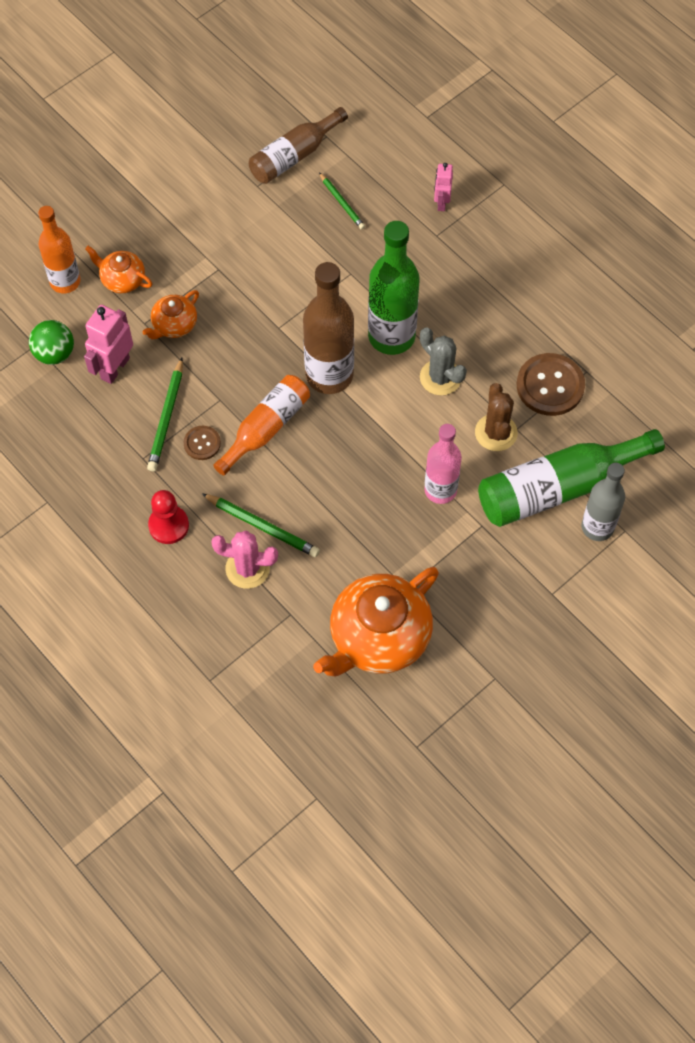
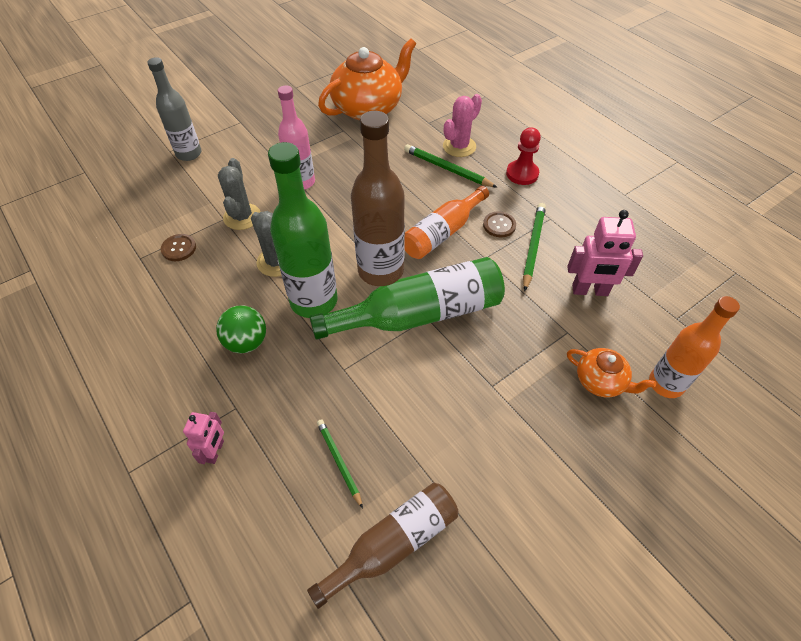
camera: 175 degrees left, 10 degrees down
(54, 353) = (654, 308): green ball -> green ball (246, 342)
(114, 368) = (590, 291): pink robot -> pink robot turned 60 degrees clockwise
(174, 325) = (535, 327): orange teapot -> none
(247, 568) = (459, 146): pink cactus -> pink cactus turned 60 degrees counterclockwise
(496, 432) = (242, 217): brown cactus -> grey cactus
(550, 386) = (179, 248): brown button -> brown button, size x0.54
(558, 488) = (207, 178): green bottle -> green bottle (419, 314)

